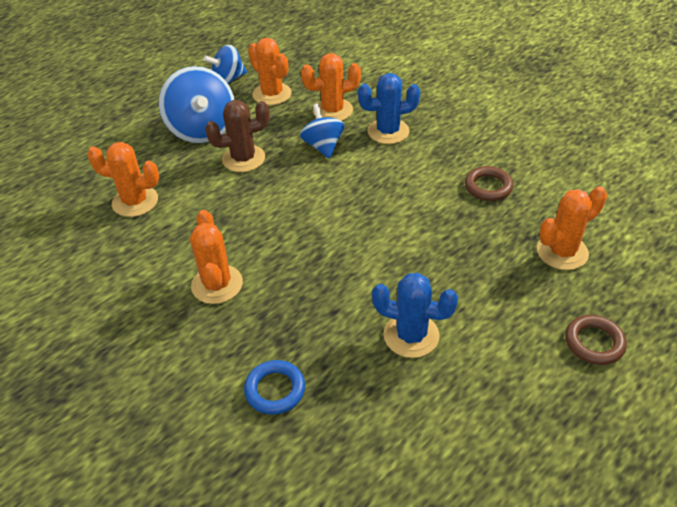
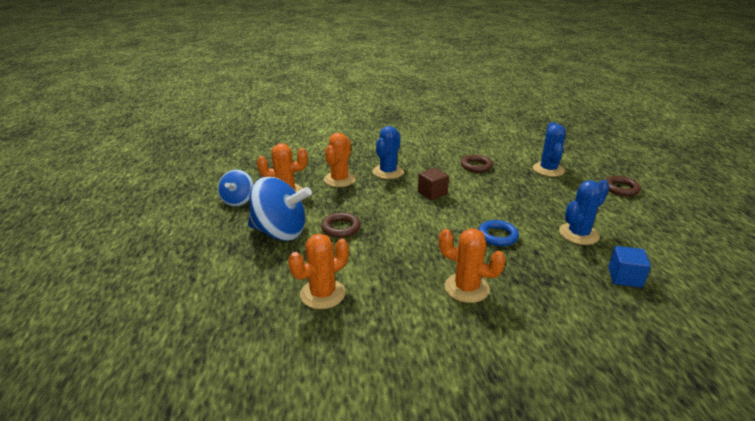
camera: 55 degrees left, 15 degrees down
(243, 159) = (341, 228): brown cactus -> brown ring
(275, 390) = (593, 301): blue ring -> blue ring (497, 236)
(323, 146) = (371, 196): blue spinning top -> none
(348, 406) = (625, 277): none -> blue cube
(378, 183) = (432, 193): none -> brown cube
(562, 252) = (548, 170): orange cactus -> blue cactus

